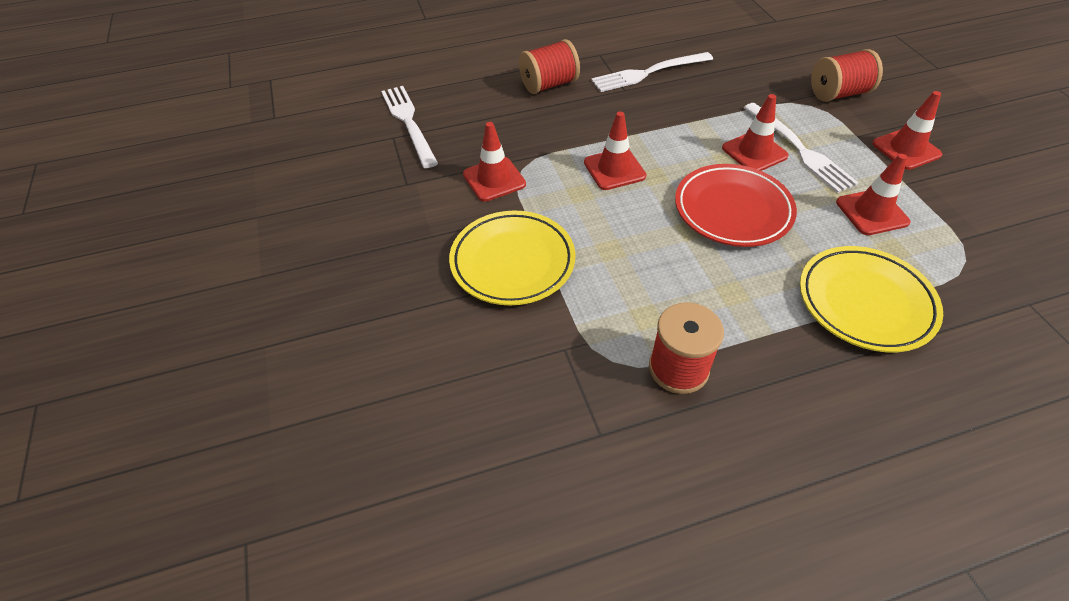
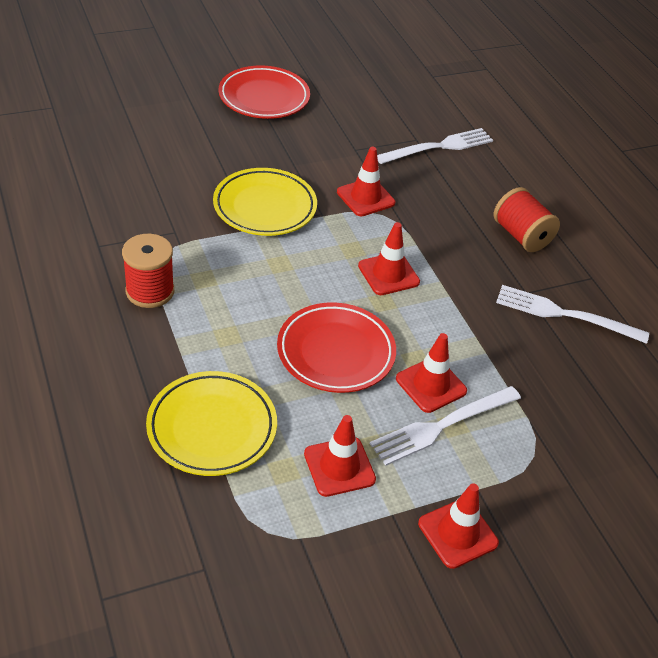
camera: 80 degrees right, 5 degrees down
(282, 263) = (264, 97): none -> red plate
(648, 73) = (564, 314): white fork -> white fork turned 45 degrees counterclockwise
(838, 94) = (566, 491): red spool -> none

